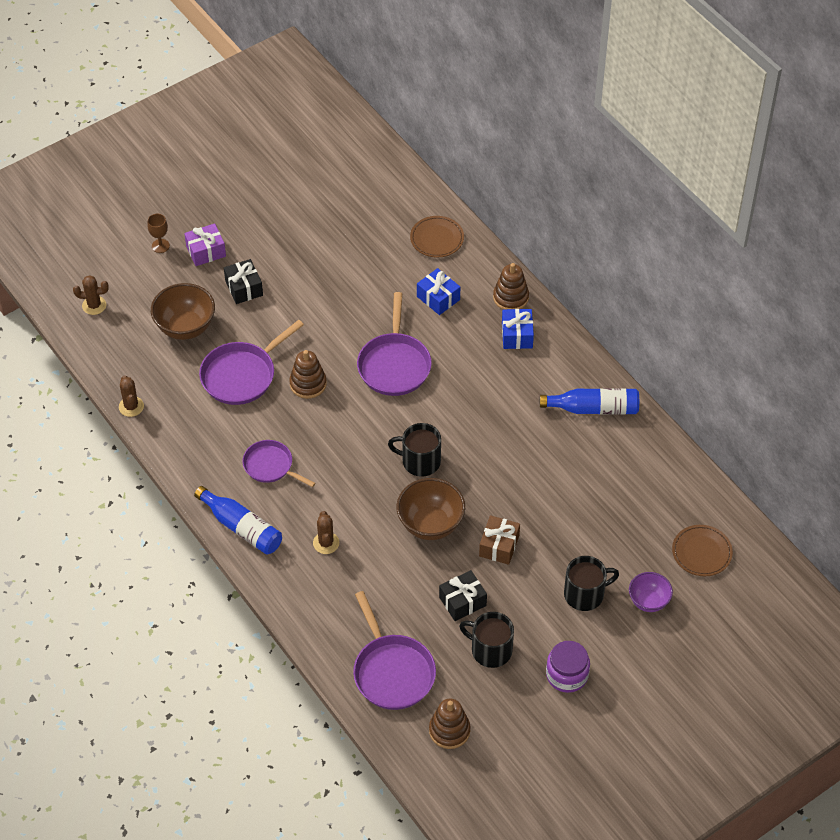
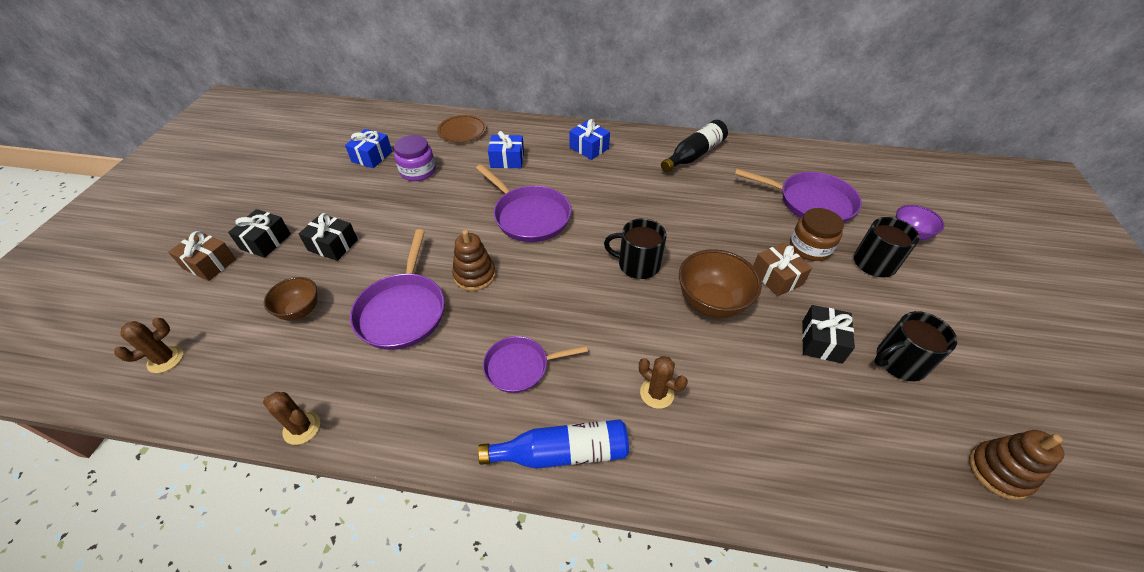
camera: 45 degrees left, 5 degrees down
(160, 246) = (209, 264): brown goblet -> brown gift
(185, 327) = (300, 310): brown bowl -> brown bowl, size x0.62
(206, 251) = (266, 241): purple gift -> black gift
(341, 217) = (372, 156): none -> blue gift
(392, 672) = (877, 463): purple pan -> purple pan (811, 202)
(420, 461) = (637, 264): black mug -> black mug turned 45 degrees clockwise
(510, 297) = (555, 132): brown stacking toy -> none
(557, 548) = (810, 247): none -> brown jar
(567, 675) = (966, 329): purple jar -> purple jar (418, 171)
(594, 408) = (694, 155): blue bottle -> black bottle
(701, 552) = (878, 184): brown plate -> none

